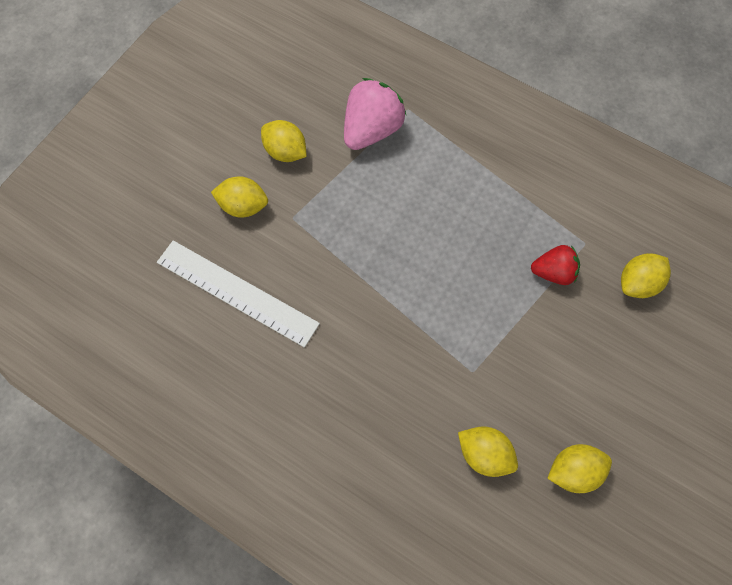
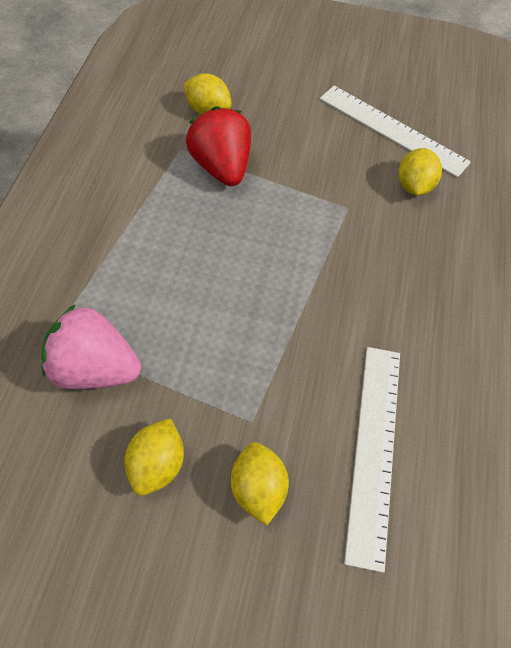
camera: 115 degrees left, 10 degrees down
(553, 272) = (221, 167): red strawberry -> red strawberry, size x1.63
(573, 470) = (392, 130): yellow lemon -> white ruler

